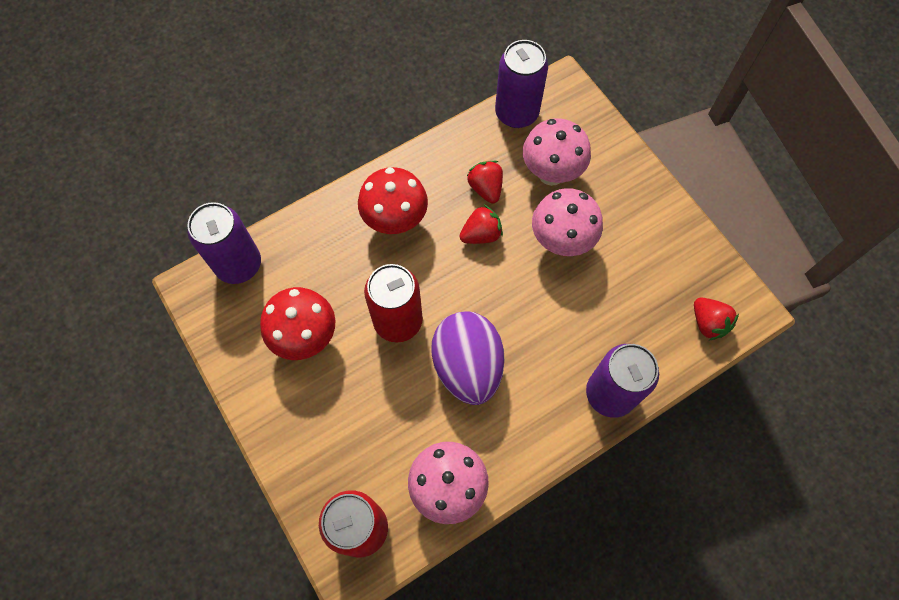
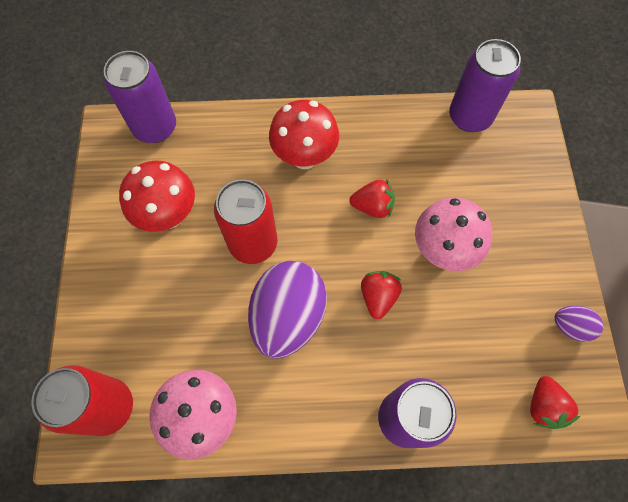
camera: 30 degrees right, 0 degrees up
(486, 188) = (401, 168): red strawberry -> red strawberry (378, 297)
(551, 173) = (470, 185): pink mushroom -> none
(694, 249) = (570, 327): none -> purple egg

